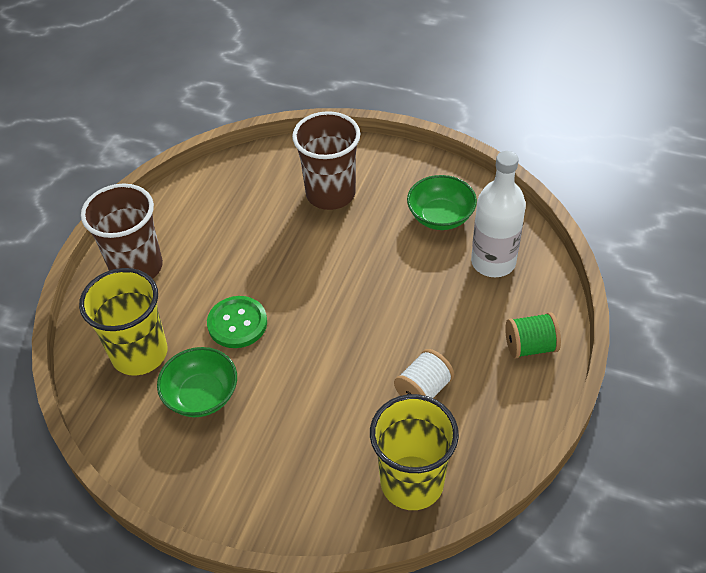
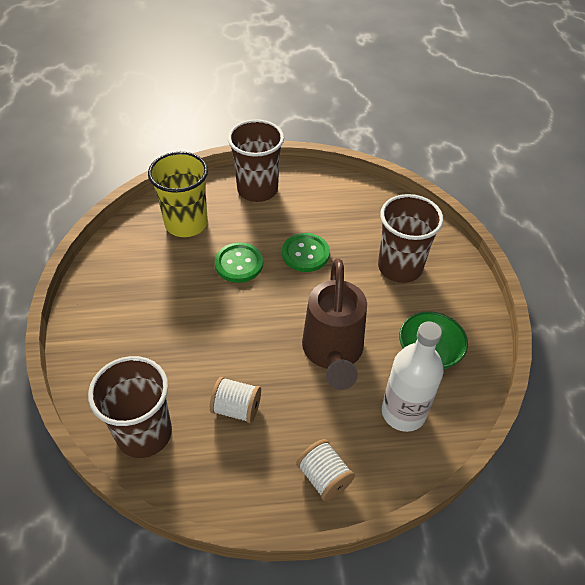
camera: 60 degrees right, 0 degrees up
(201, 395) = (167, 271): green bowl -> none
(262, 260) = (305, 253): none -> green button
(402, 287) = (333, 353): none -> brown watering can
(412, 482) = (144, 433): yellow cup -> brown cup
(530, 346) = (324, 477): green spool -> white spool

